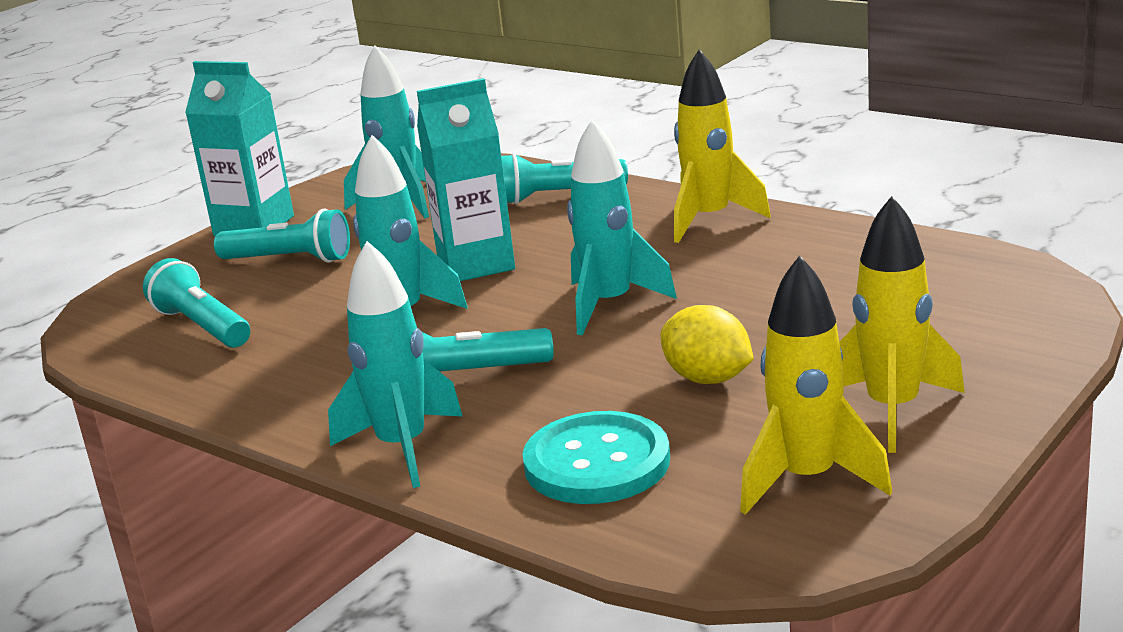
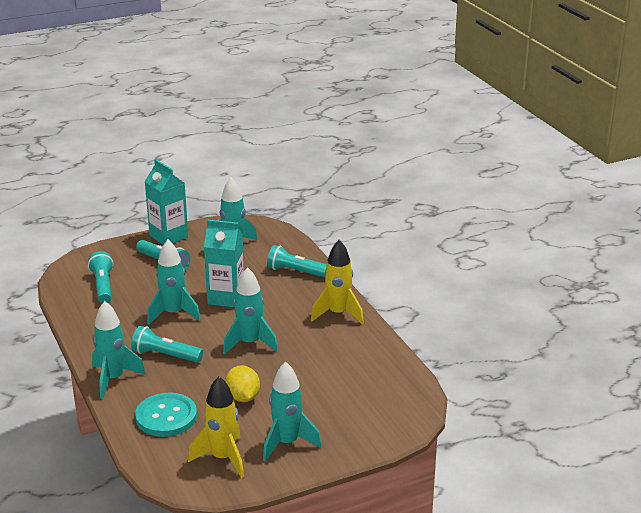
camera: 25 degrees right, 5 degrees up
(892, 410) = (287, 443): yellow rocket -> turquoise rocket

